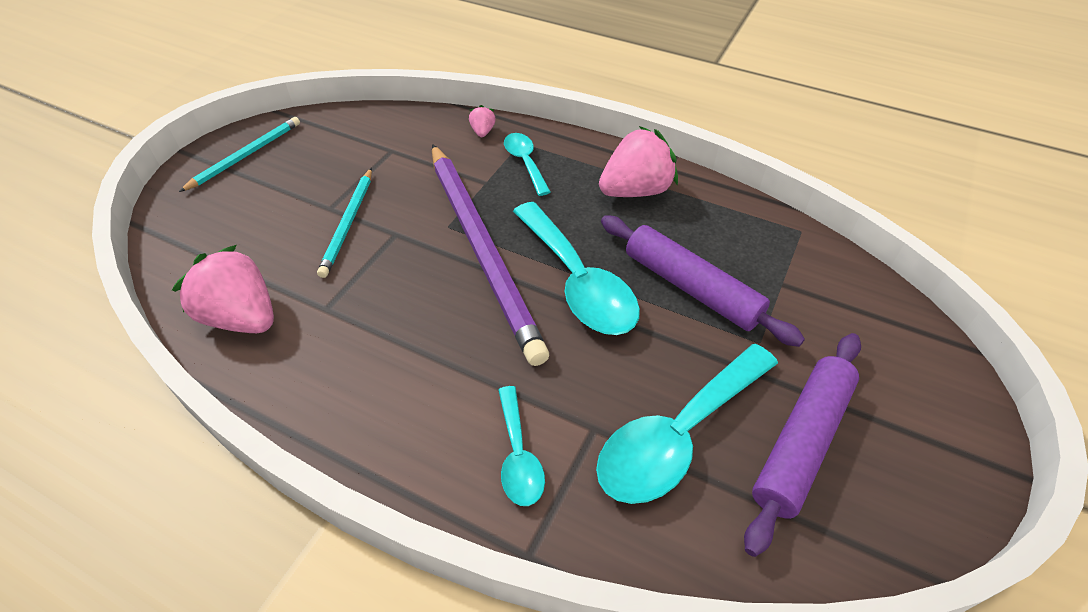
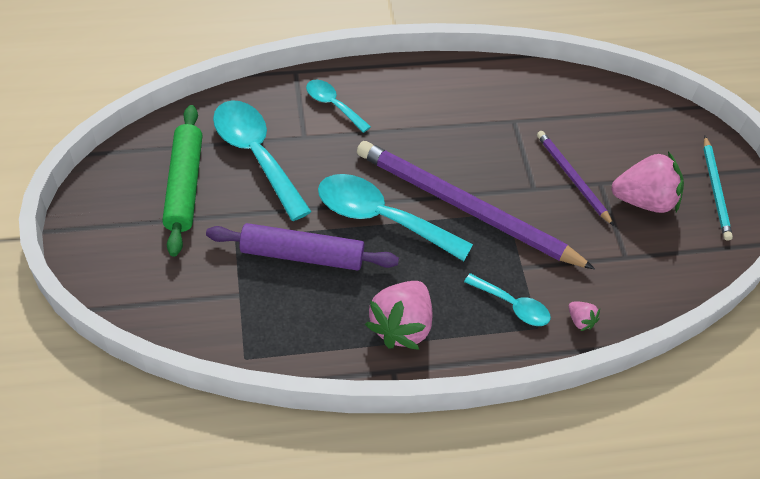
camera: 140 degrees right, 5 degrees up
(242, 317) = (551, 92): pink strawberry -> pink strawberry (644, 200)
(348, 224) = (572, 178): turquoise pencil -> purple pencil
(678, 435) = (256, 155): turquoise spoon -> turquoise spoon turned 45 degrees counterclockwise
(801, 442) = (184, 185): purple rolling pin -> green rolling pin

